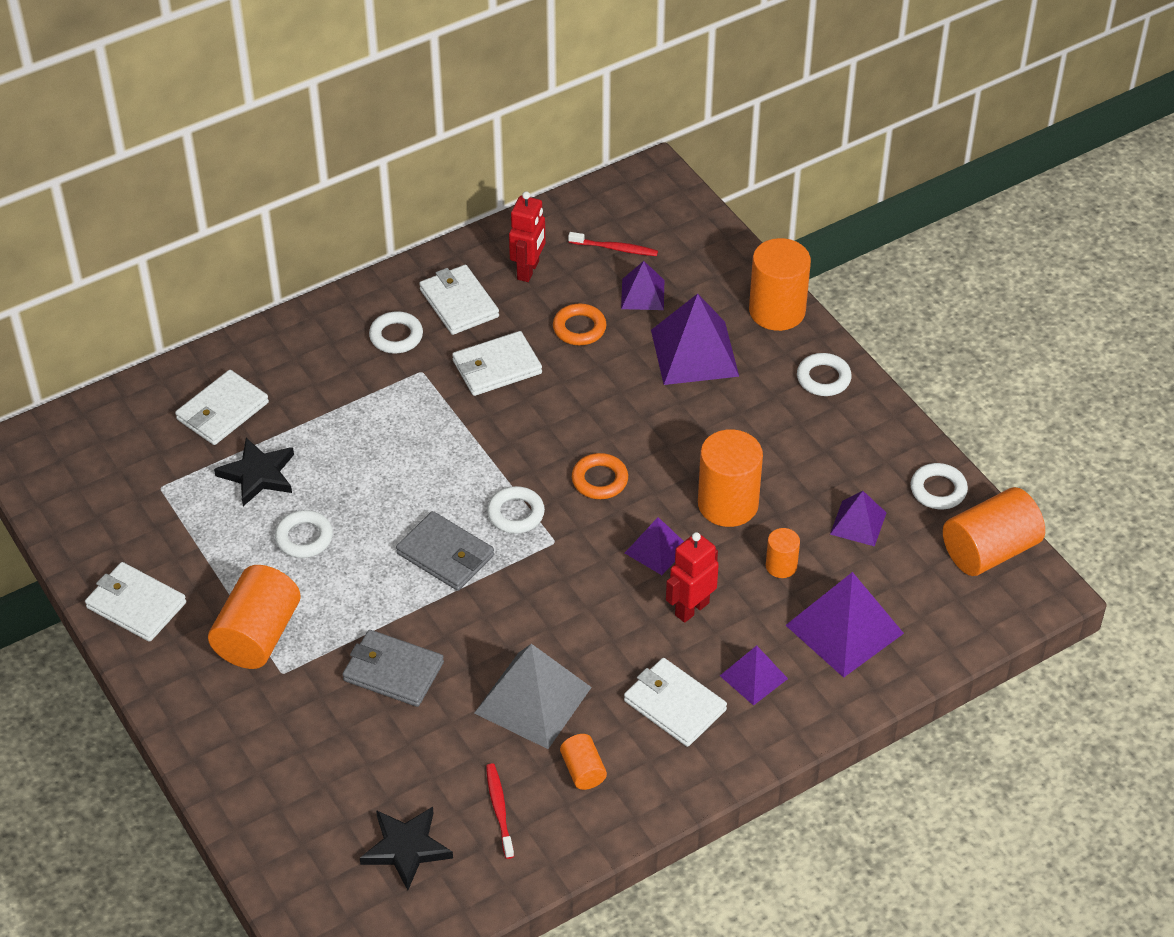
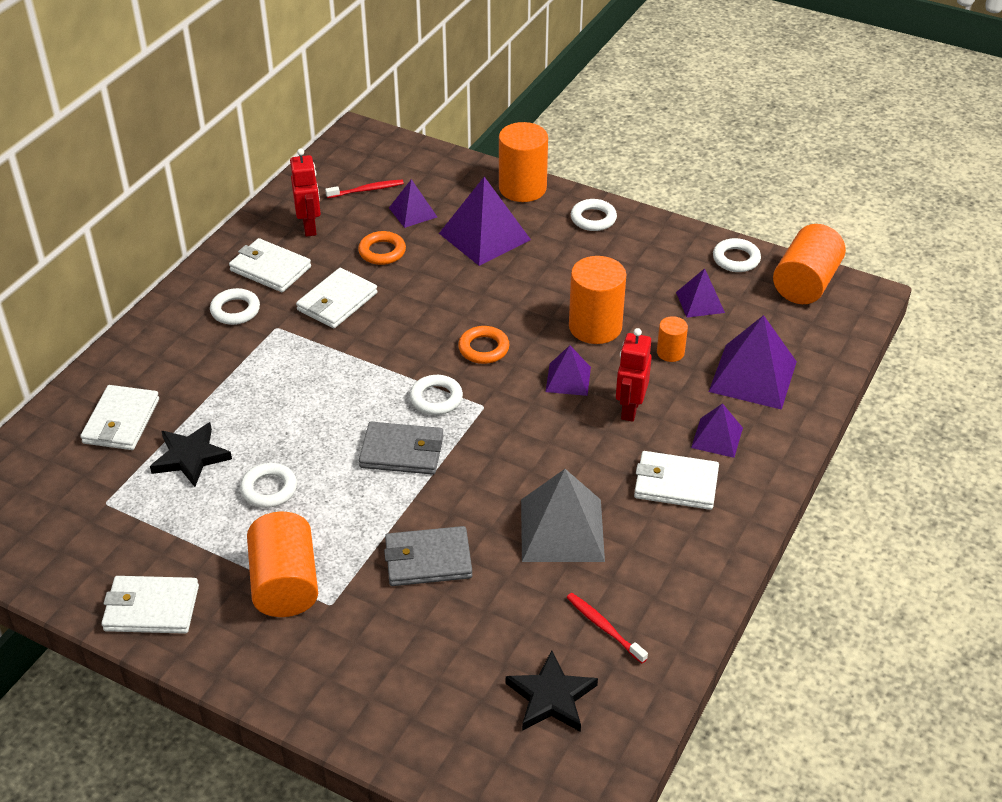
camera: 30 degrees left, 5 degrees down
(583, 771) = (646, 565): orange cylinder -> none

